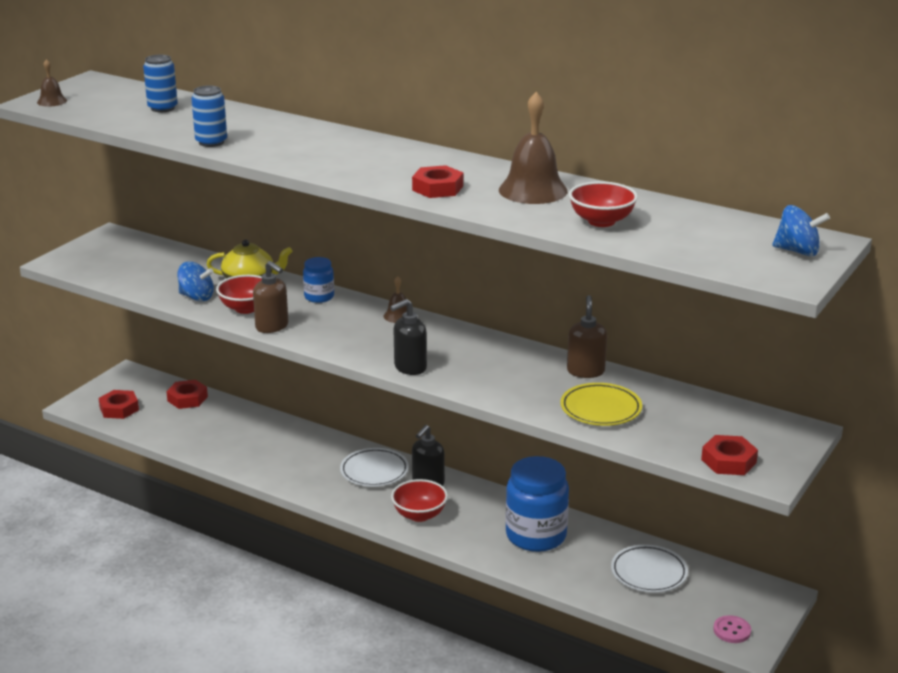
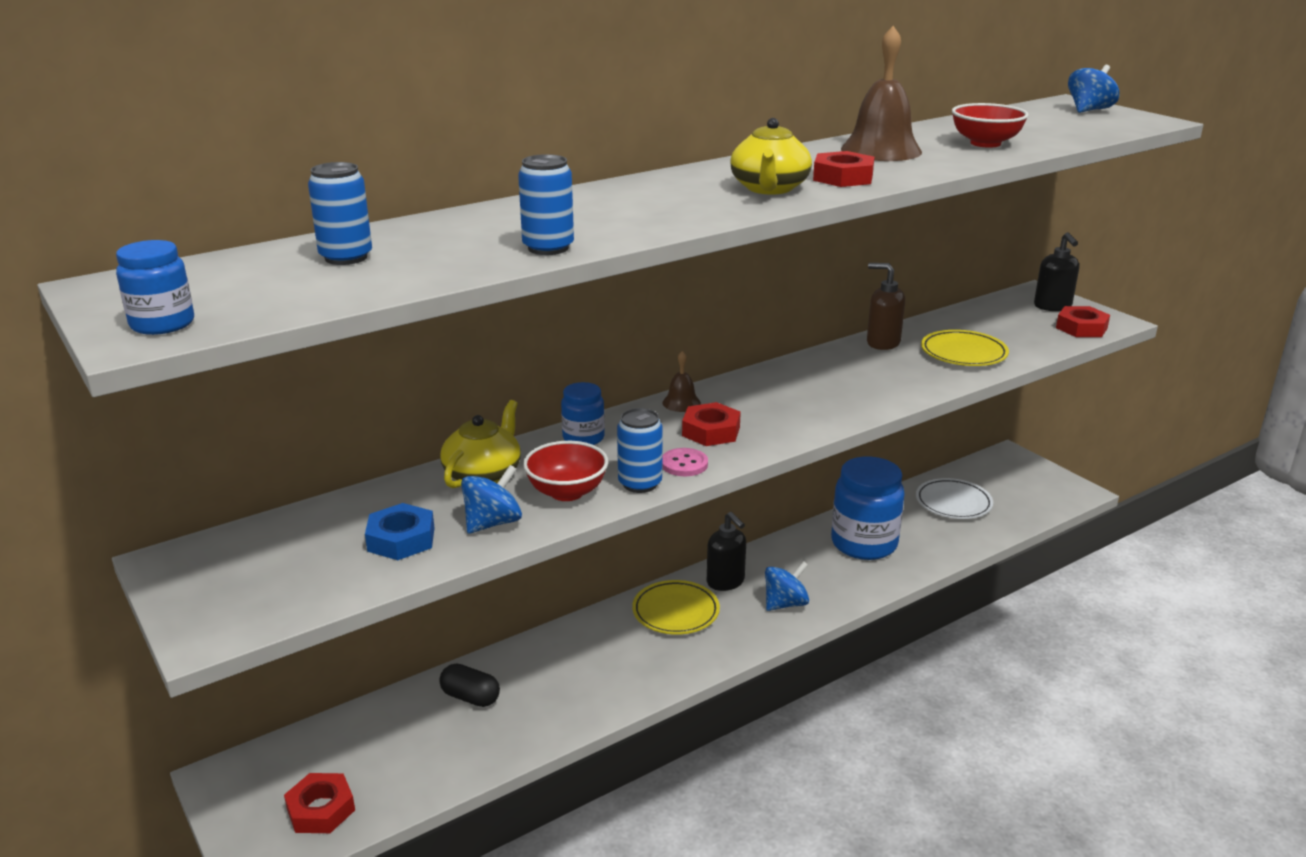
camera: 65 degrees left, 0 degrees up
(52, 101) = (162, 324): brown bell -> blue jar
(164, 279) = (401, 539): none -> blue nut
(187, 399) = (363, 728): red nut -> red nut (711, 431)
(234, 423) = (470, 697): none -> black capsule
(272, 327) = (640, 483): brown soap dispenser -> blue can
(374, 471) = (675, 612): white plate -> yellow plate
(386, 172) = (769, 188): none -> yellow teapot
(410, 367) = (816, 422): black soap dispenser -> black soap dispenser (1052, 306)
(419, 515) = (785, 604): red bowl -> blue spinning top
(732, 630) = (1053, 491): pink button -> pink button (684, 464)

